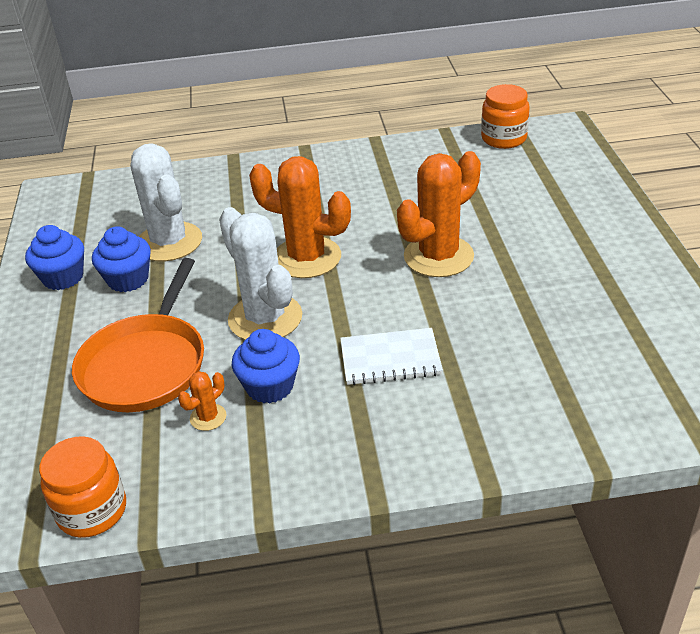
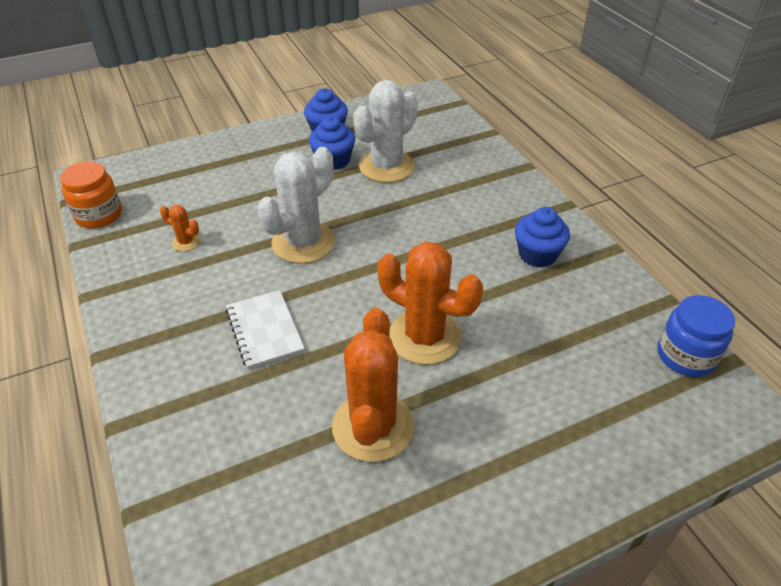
camera: 70 degrees right, 5 degrees up
(146, 364) = (239, 197): orange pan -> none
(270, 386) = (222, 265): blue cupcake -> blue cupcake (537, 254)
(307, 258) = (392, 247): orange cactus -> orange cactus (373, 426)
(503, 138) = (685, 356): orange jar -> blue jar

